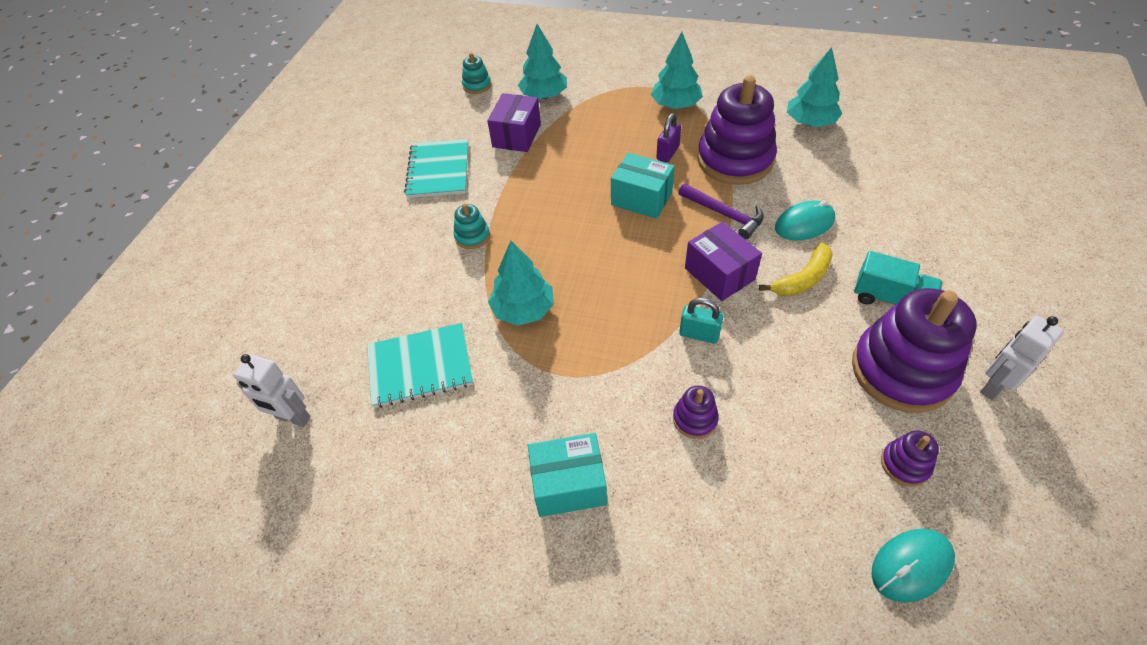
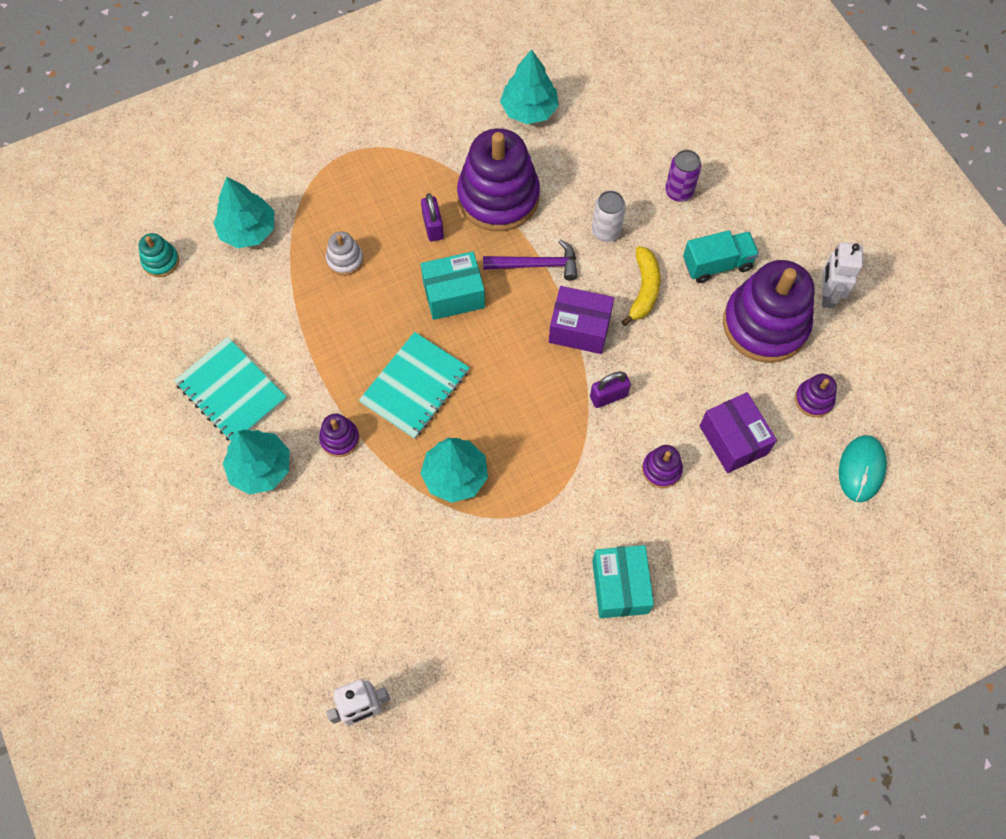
camera: 45 degrees left, 15 degrees up
(420, 366) = (421, 588): turquoise notebook -> turquoise notebook (415, 386)
(472, 236) = (340, 439): turquoise stacking toy -> purple stacking toy
(516, 135) = (269, 299): purple box -> purple box (733, 440)
(569, 484) = (620, 586): turquoise box -> turquoise box turned 45 degrees counterclockwise
(587, 140) = (345, 259): none -> white stacking toy
(675, 105) = (391, 162): turquoise tree -> turquoise tree (260, 468)
(699, 334) = (608, 396): turquoise padlock -> purple padlock
(804, 223) = (606, 231): turquoise mouse -> white can
(897, 230) = (679, 191): none -> purple can

